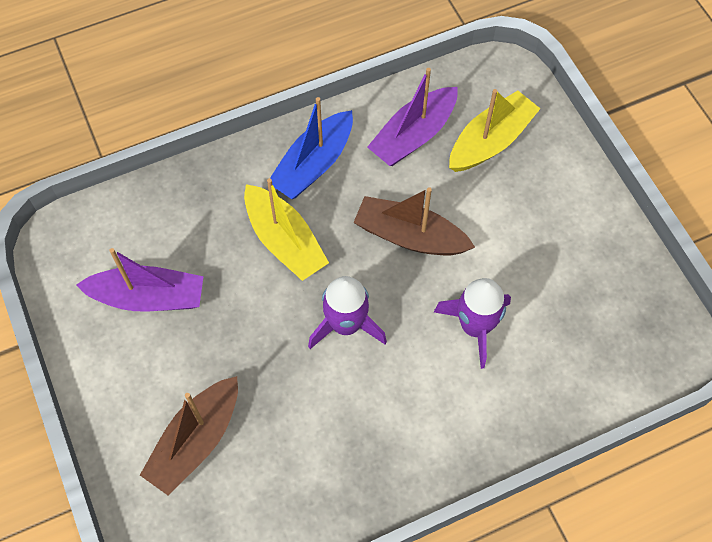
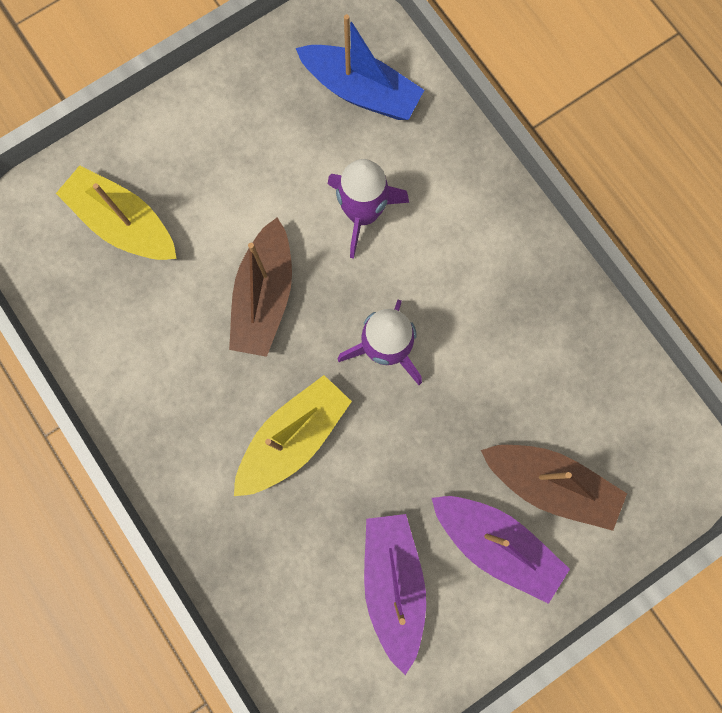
camera: 100 degrees left, 15 degrees up
(313, 164) = (184, 424): blue boat -> blue boat (361, 91)
(413, 135) = (127, 312): purple boat -> purple boat (495, 543)

